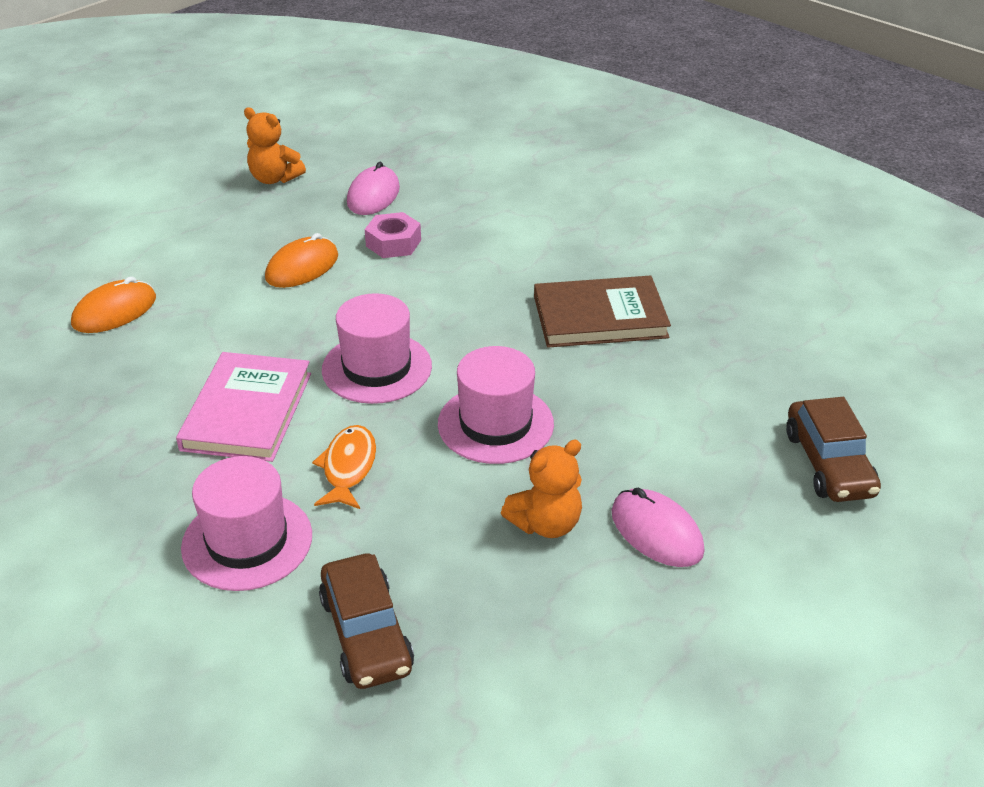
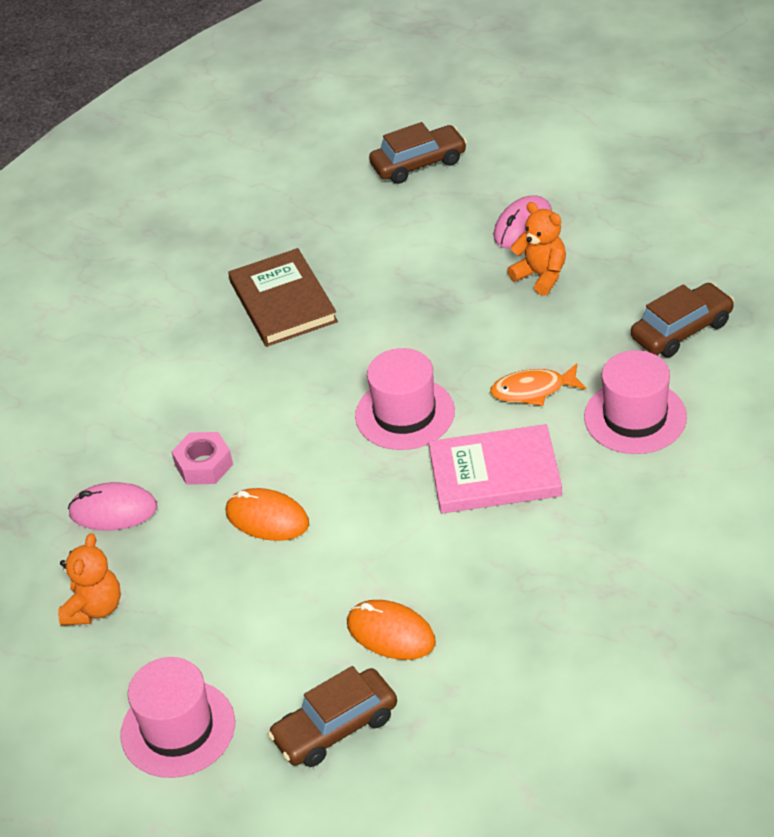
camera: 100 degrees left, 5 degrees up
(51, 269) = (335, 727): none -> brown car
(495, 424) = (447, 326): pink hat -> pink hat (178, 728)

